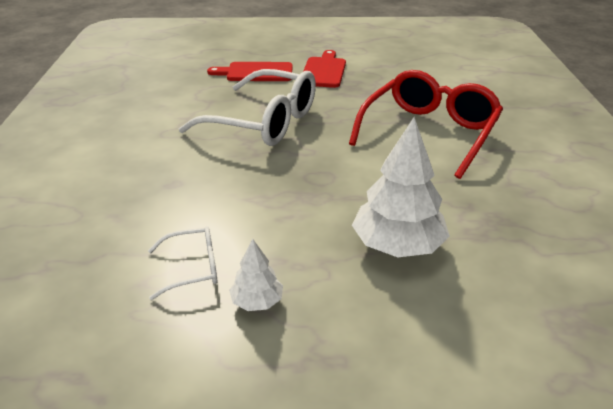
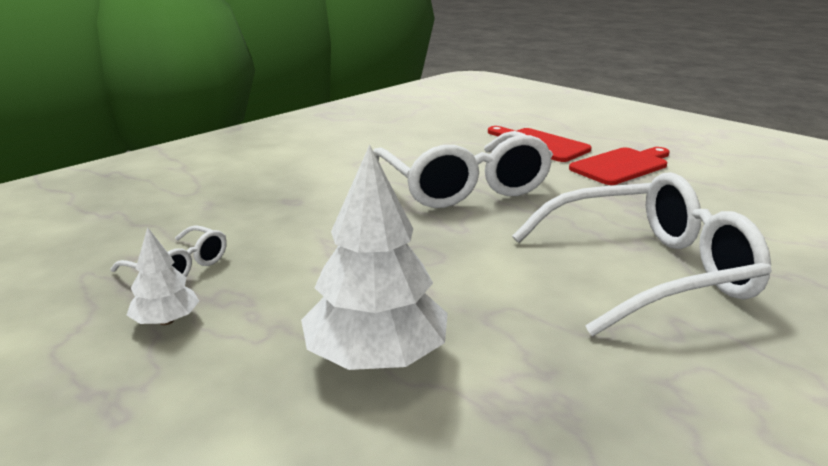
camera: 45 degrees right, 10 degrees down
(428, 133) = (645, 272): red glasses -> white glasses

